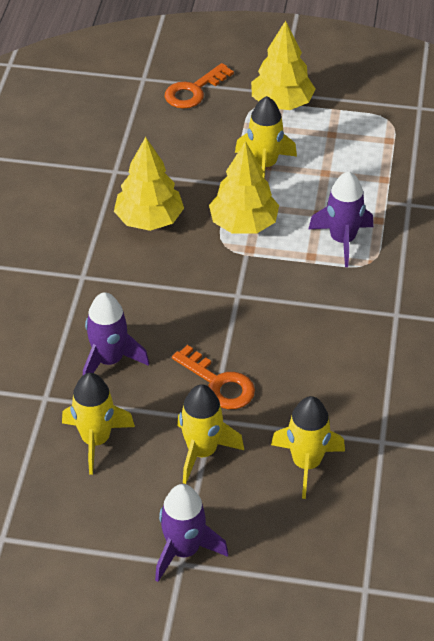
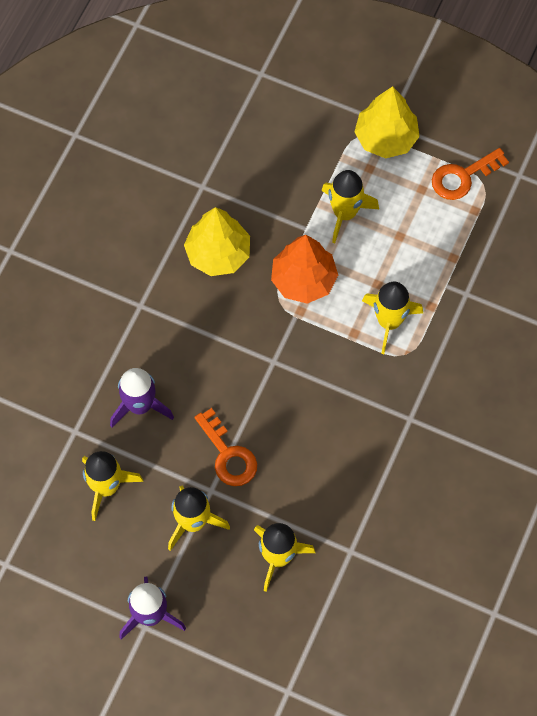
camera: 15 degrees right, 20 degrees up
(194, 91) = (305, 101): orange key -> orange key (463, 177)
(243, 224) = (304, 280): yellow tree -> orange tree
(342, 240) = (389, 321): purple rocket -> yellow rocket

